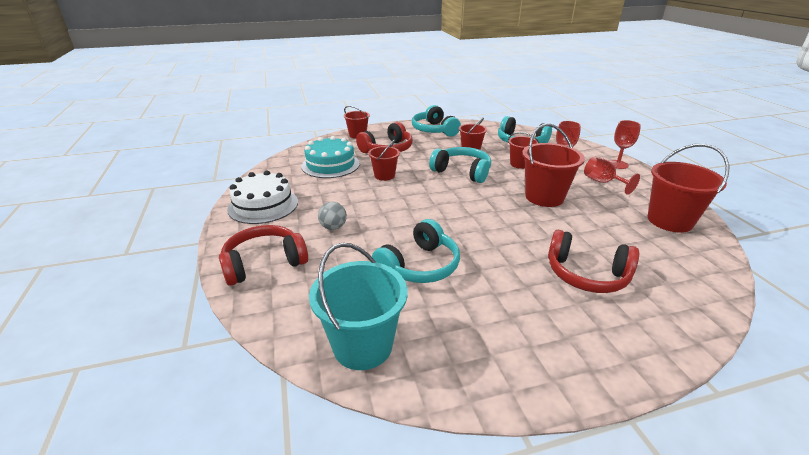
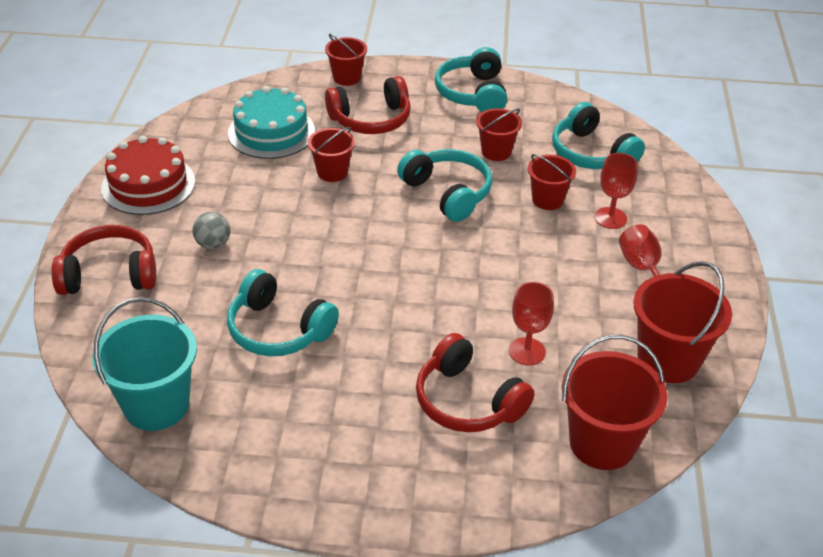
camera: 20 degrees right, 10 degrees up
(263, 205) = (148, 185): white cake -> red cake
(419, 266) = (278, 330): turquoise headphones -> turquoise headphones turned 60 degrees clockwise
(544, 197) = (526, 271): red bucket -> red bucket (602, 443)
(617, 164) = (704, 240): red goblet -> red goblet (527, 351)

